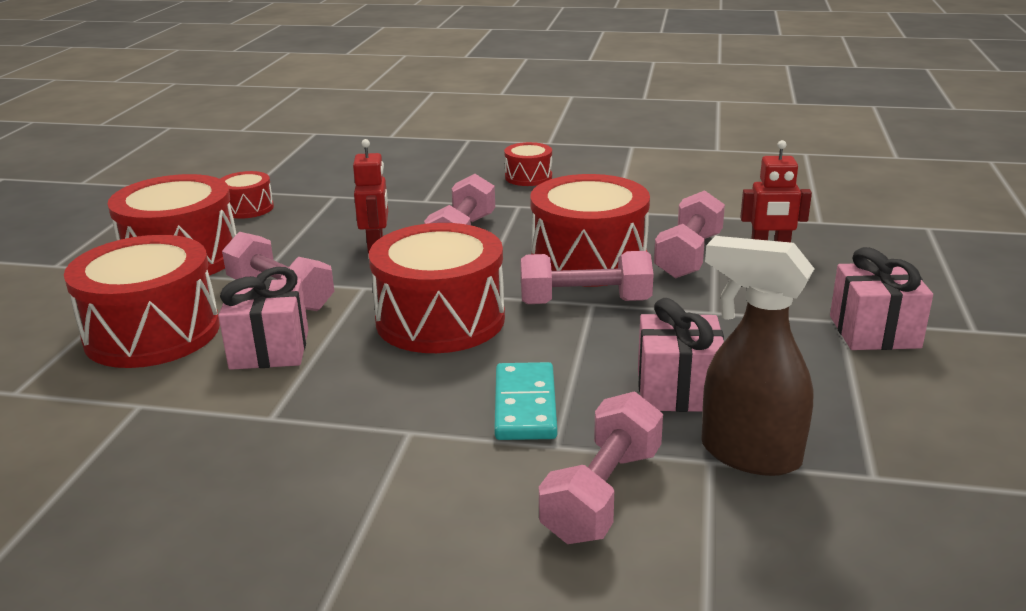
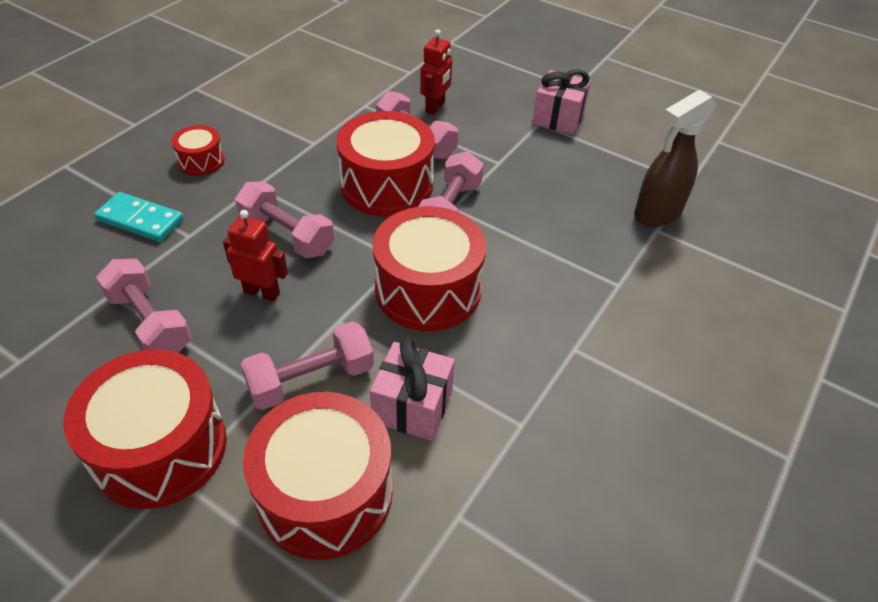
camera: 70 degrees left, 20 degrees up
(248, 208) = (73, 369): red drum -> none
(525, 405) = (569, 283): turquoise domino -> turquoise domino (140, 220)
(603, 494) = (674, 281): pink dumbbell -> pink dumbbell (150, 323)
(678, 390) = (582, 213): pink gift -> none

